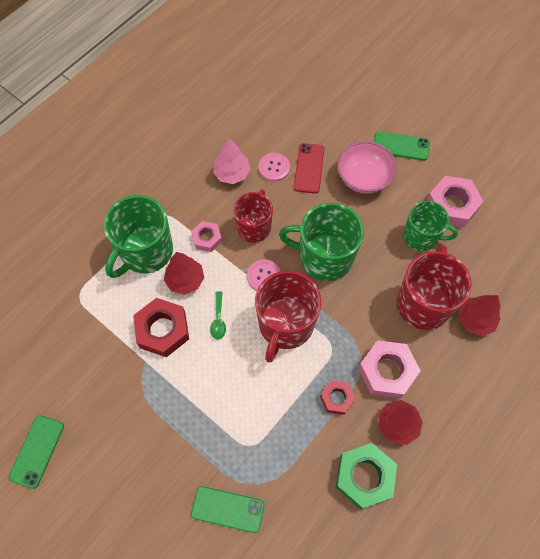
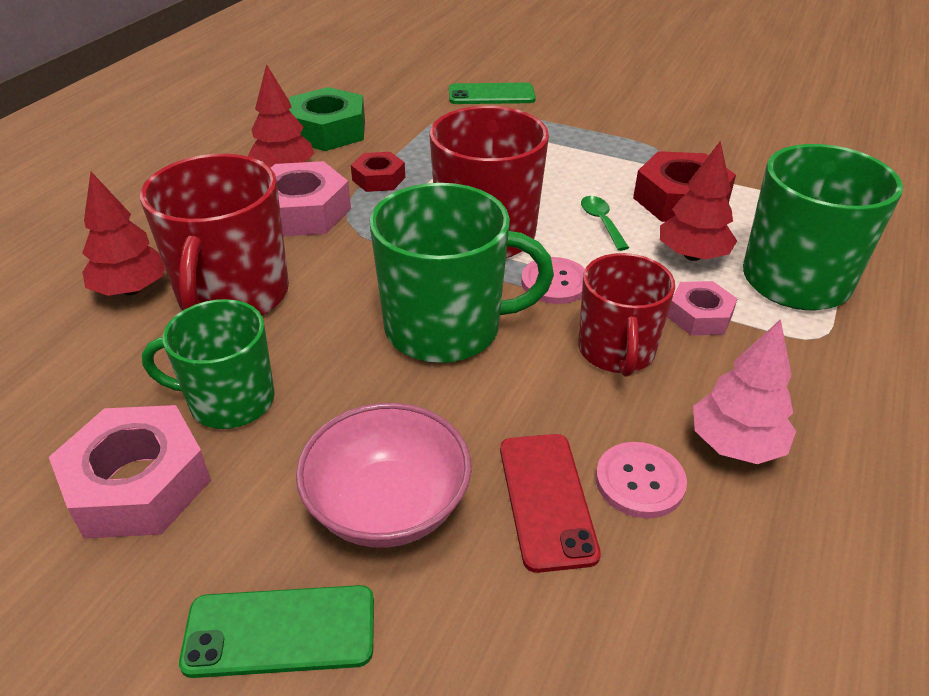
camera: 165 degrees right, 25 degrees down
(37, 451) = (743, 98): green phone -> none

